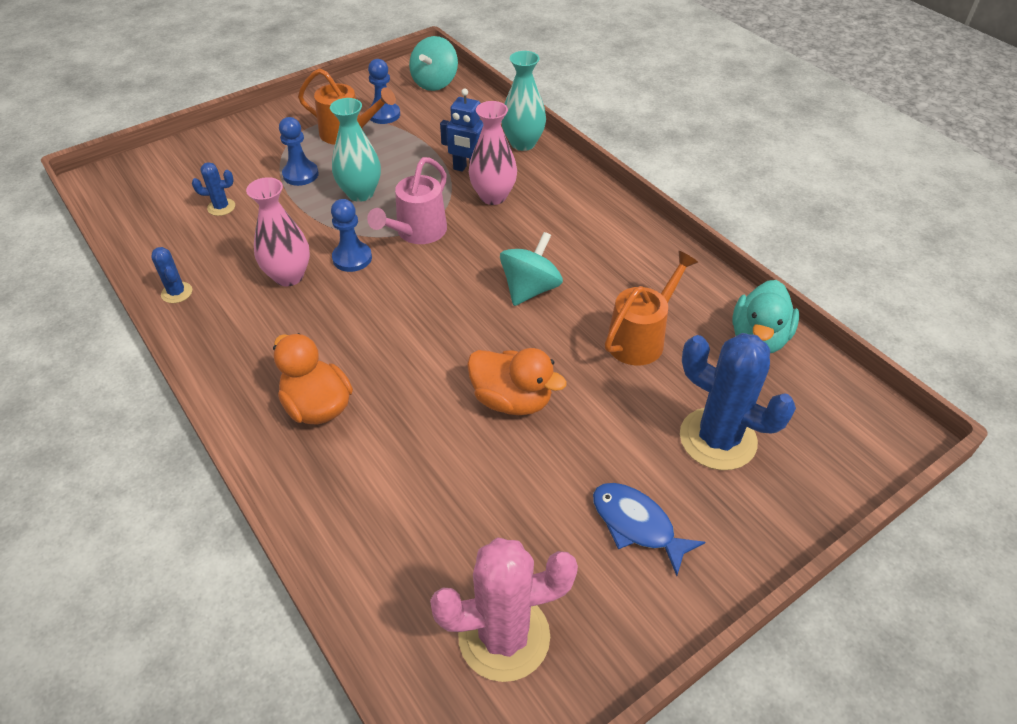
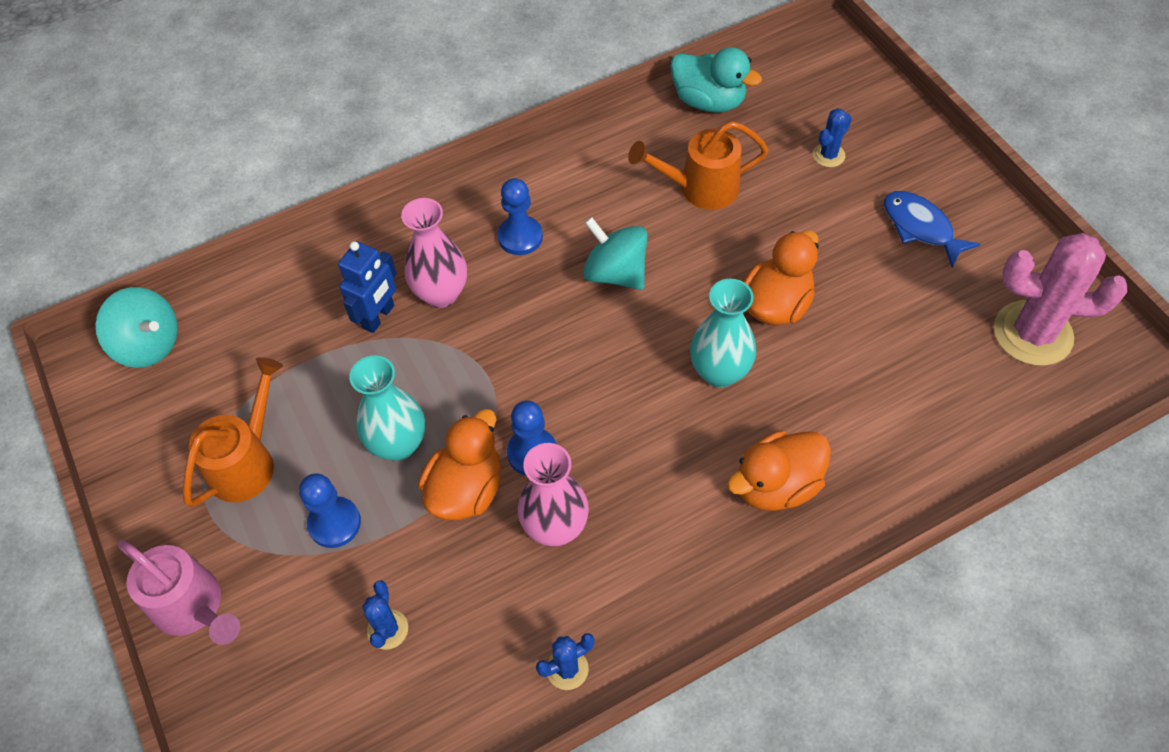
camera: 80 degrees left, 10 degrees up
(323, 229) = (466, 489): none -> orange duck
(384, 114) = (212, 413): blue pawn -> blue pawn (520, 237)
(416, 233) = (496, 380): pink watering can -> pink watering can (194, 608)
(504, 636) = (1032, 333): pink cactus -> pink cactus turned 75 degrees counterclockwise
(523, 143) = (337, 252): turquoise vase -> turquoise vase (719, 372)
(636, 525) = (920, 227): blue fish -> blue fish turned 90 degrees clockwise
(641, 338) = (699, 188): orange watering can -> orange watering can turned 60 degrees counterclockwise
(717, 439) = (828, 155): blue cactus -> blue cactus, size x0.46

